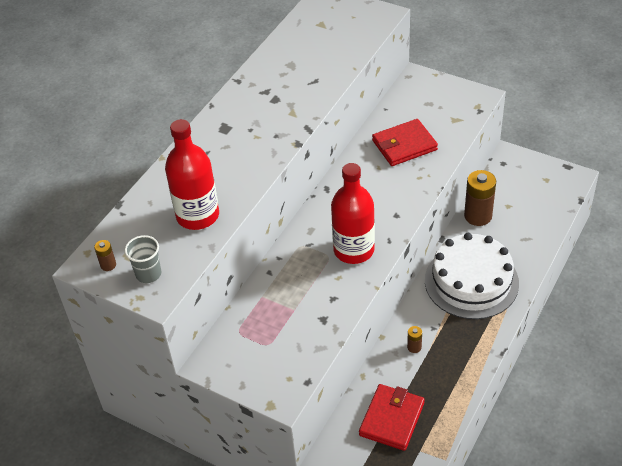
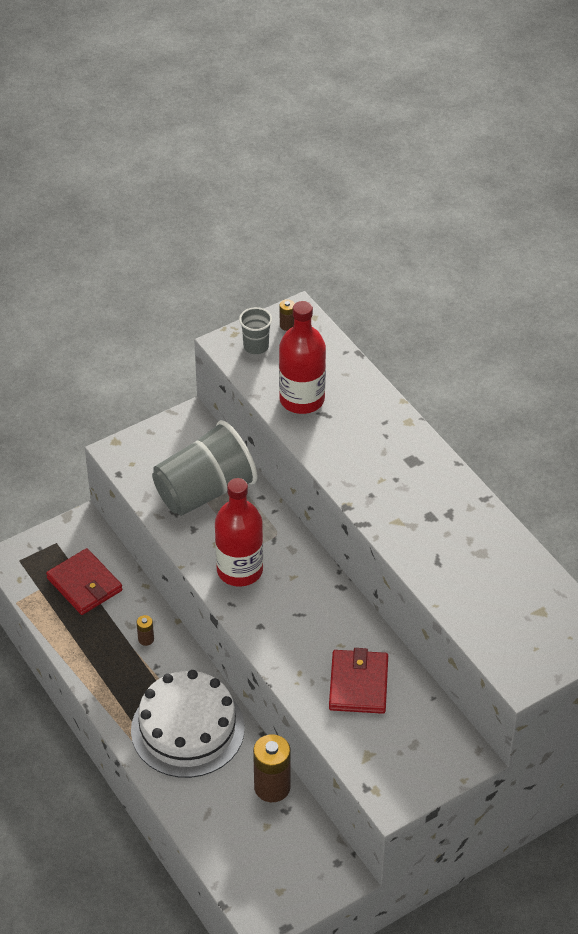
camera: 115 degrees right, 0 degrees up
(288, 310) = (205, 491): none -> grey cup

